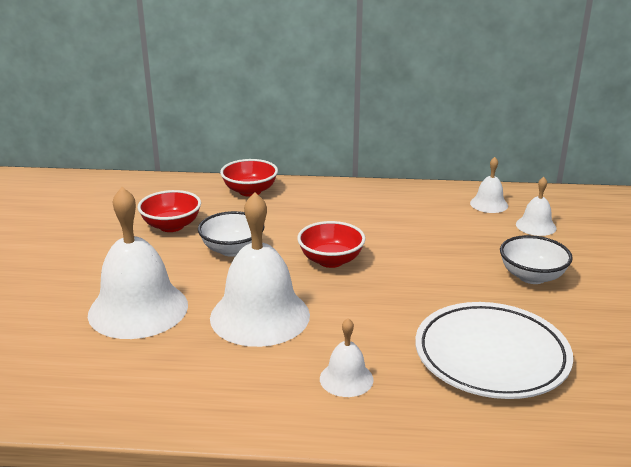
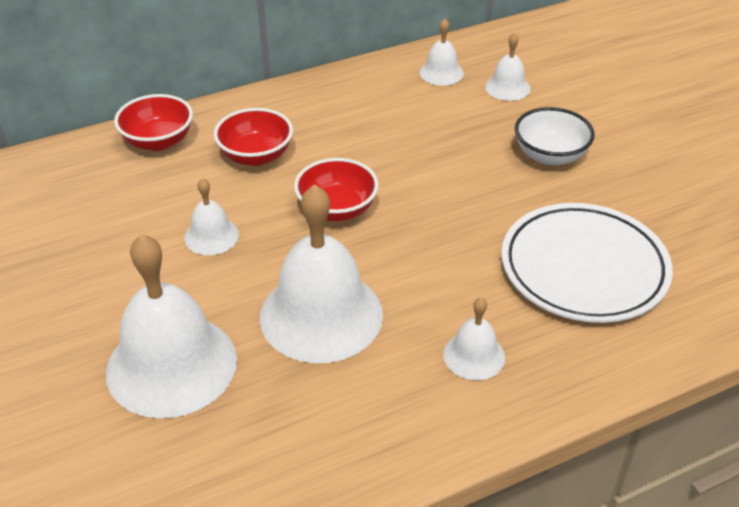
camera: 30 degrees left, 15 degrees up
(171, 226) = (103, 228): red bowl -> red bowl (256, 156)
(232, 250) = (211, 236): white bowl -> white bell

